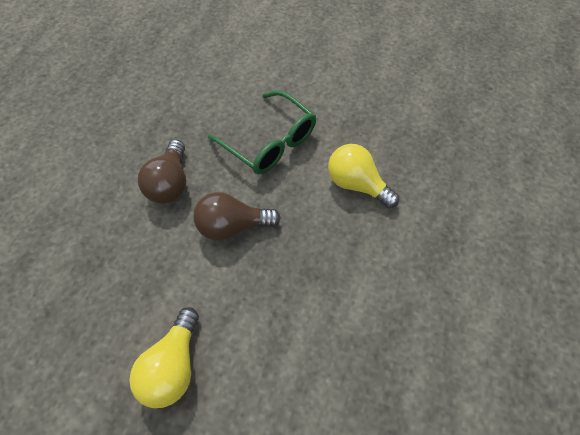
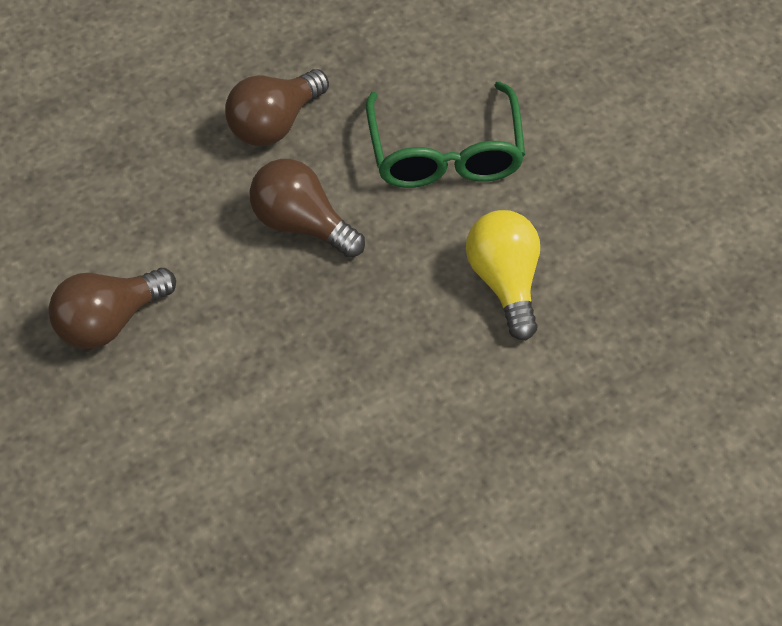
camera: 40 degrees right, 5 degrees down
(174, 364) = (110, 321): yellow light bulb -> brown light bulb

